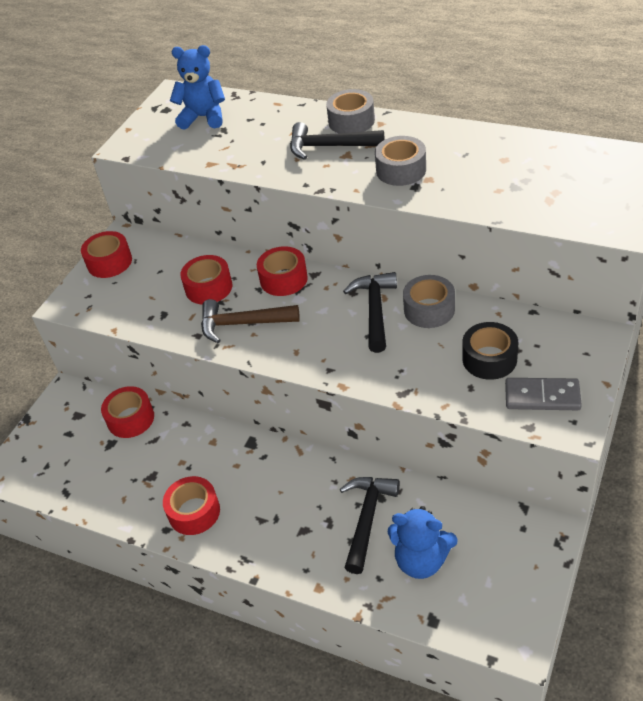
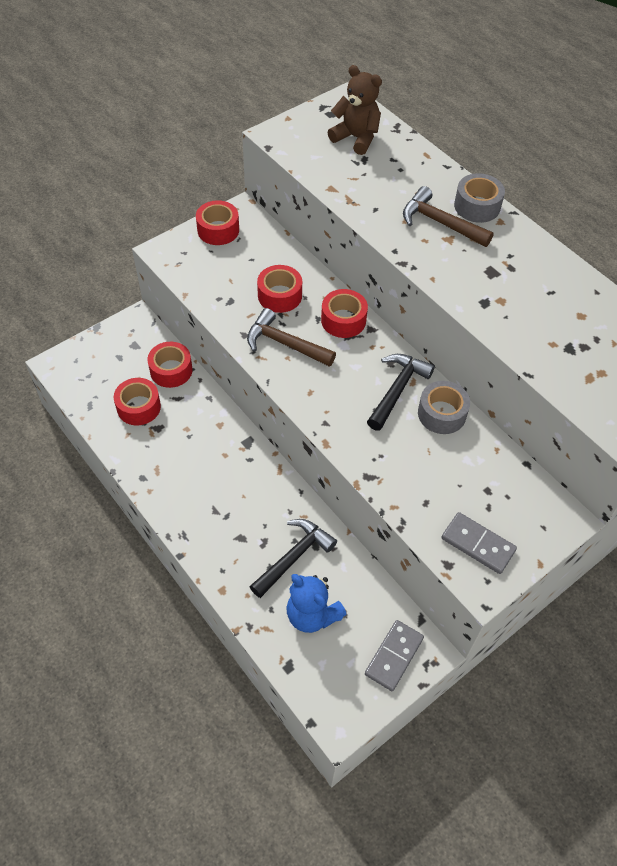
camera: 20 degrees right, 10 degrees up
(194, 512) = (170, 475): red tape -> red tape (138, 407)
(204, 117) = (356, 138): blue teddy bear -> brown teddy bear
(329, 147) = (440, 223): black hammer -> brown hammer
(401, 170) = (484, 279): grey tape -> none
(489, 359) = (459, 486): black tape -> none
(523, 553) = (394, 656): none -> grey domino

